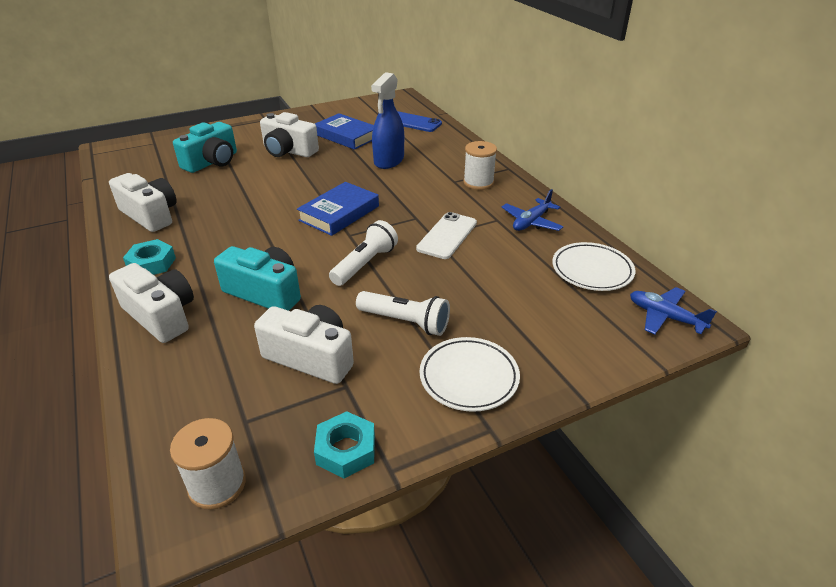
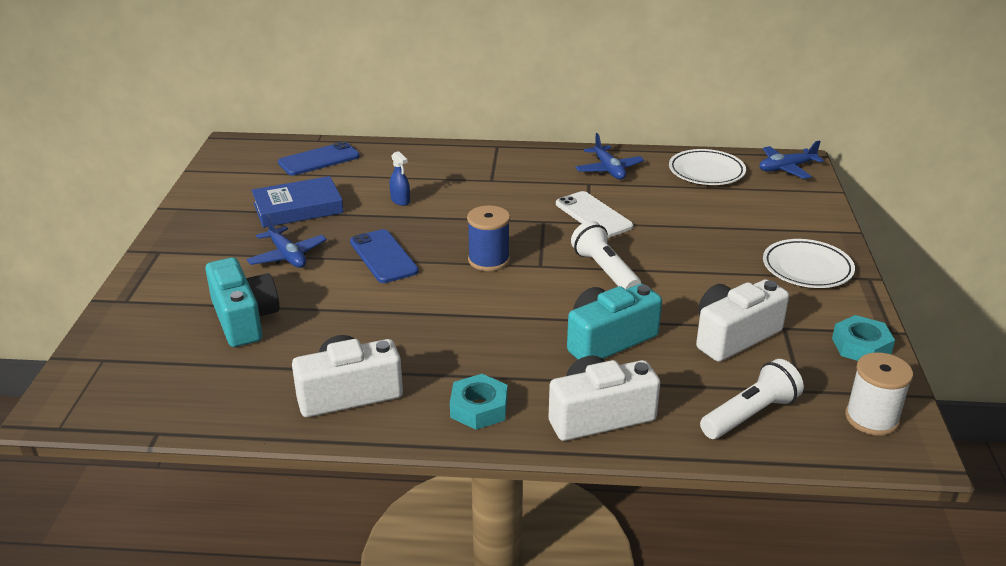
camera: 60 degrees left, 5 degrees down
(288, 151) = (287, 256): white camera -> blue plane
(312, 177) = (383, 257): none -> blue phone
(339, 213) = (489, 260): blue book -> blue spool
(389, 161) = (400, 200): blue spray bottle -> blue spray bottle, size x0.47
(405, 322) = (715, 275): white flashlight -> white flashlight (750, 415)
(478, 182) = (509, 169): white spool -> none

